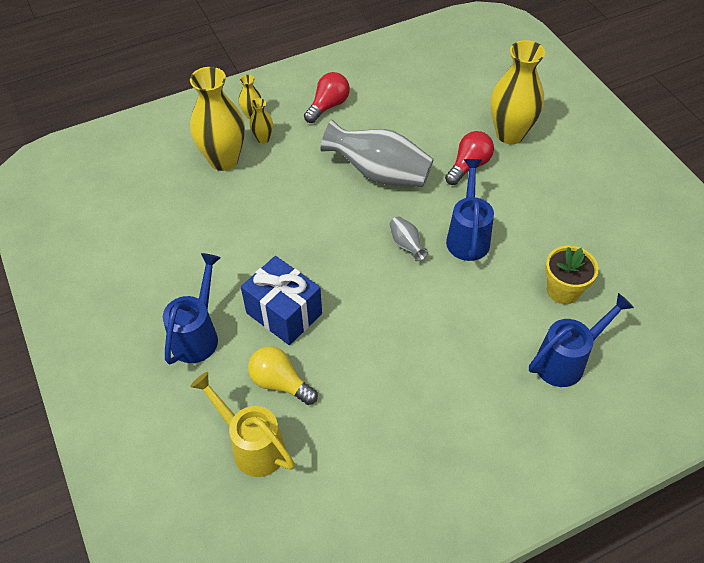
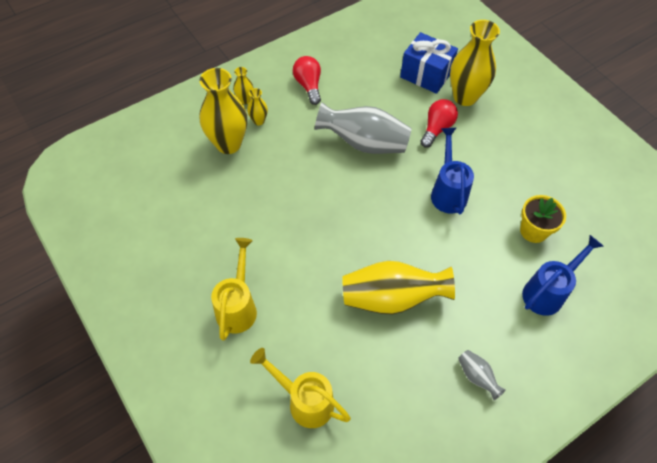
camera: 10 degrees left, 5 degrees up
(197, 335) = (238, 307): blue watering can -> yellow watering can
(280, 383) = (317, 341): yellow light bulb -> none
(284, 313) = (308, 278): blue gift -> blue gift (426, 75)
(328, 106) = (308, 86): red light bulb -> red light bulb turned 45 degrees counterclockwise
(377, 346) = (391, 298): none -> yellow vase
(406, 245) = (399, 205): grey vase -> grey vase (477, 377)

